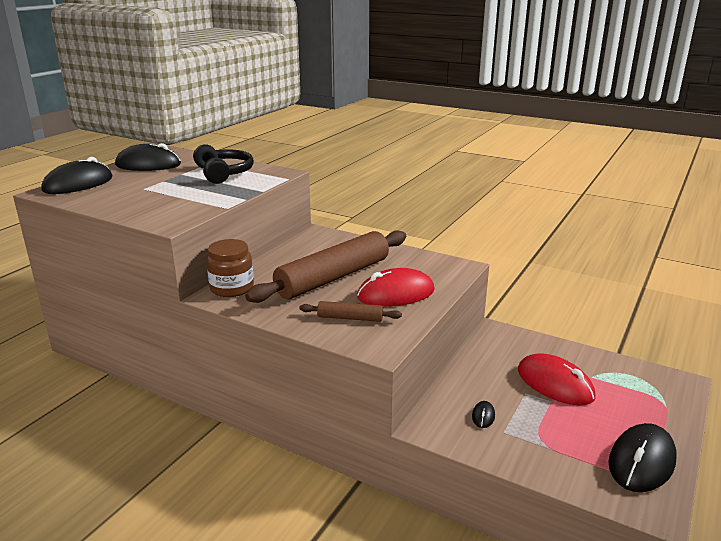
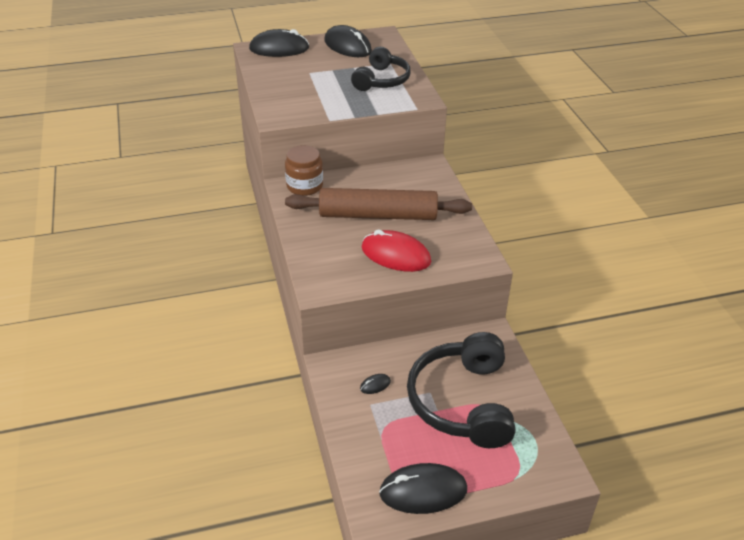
camera: 45 degrees right, 15 degrees up
(350, 318) = (336, 255): brown rolling pin -> none
(555, 384) = (462, 402): red mouse -> black headphones

